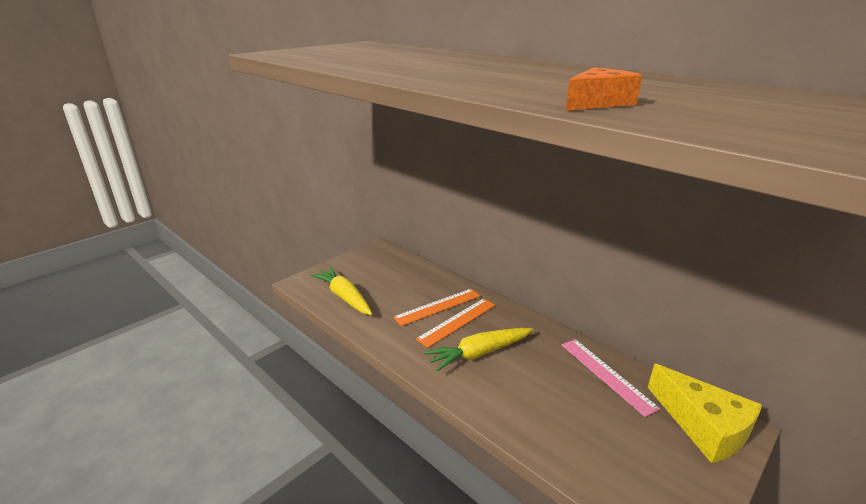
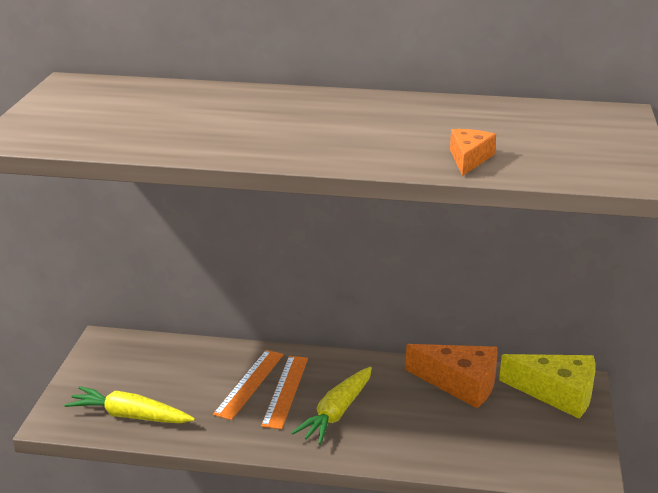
camera: 35 degrees left, 0 degrees up
(606, 374) = (460, 383): pink ruler -> orange cheese

